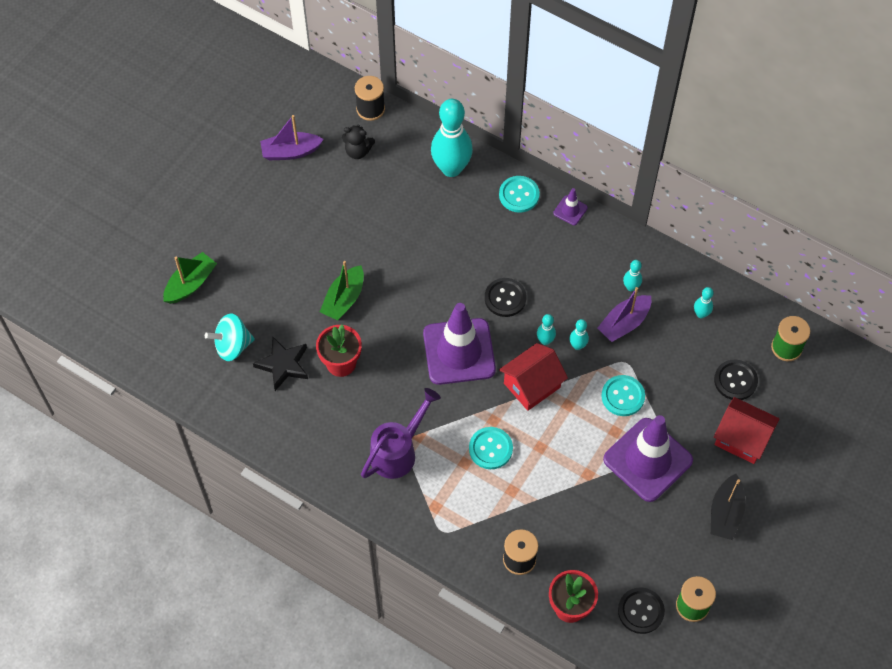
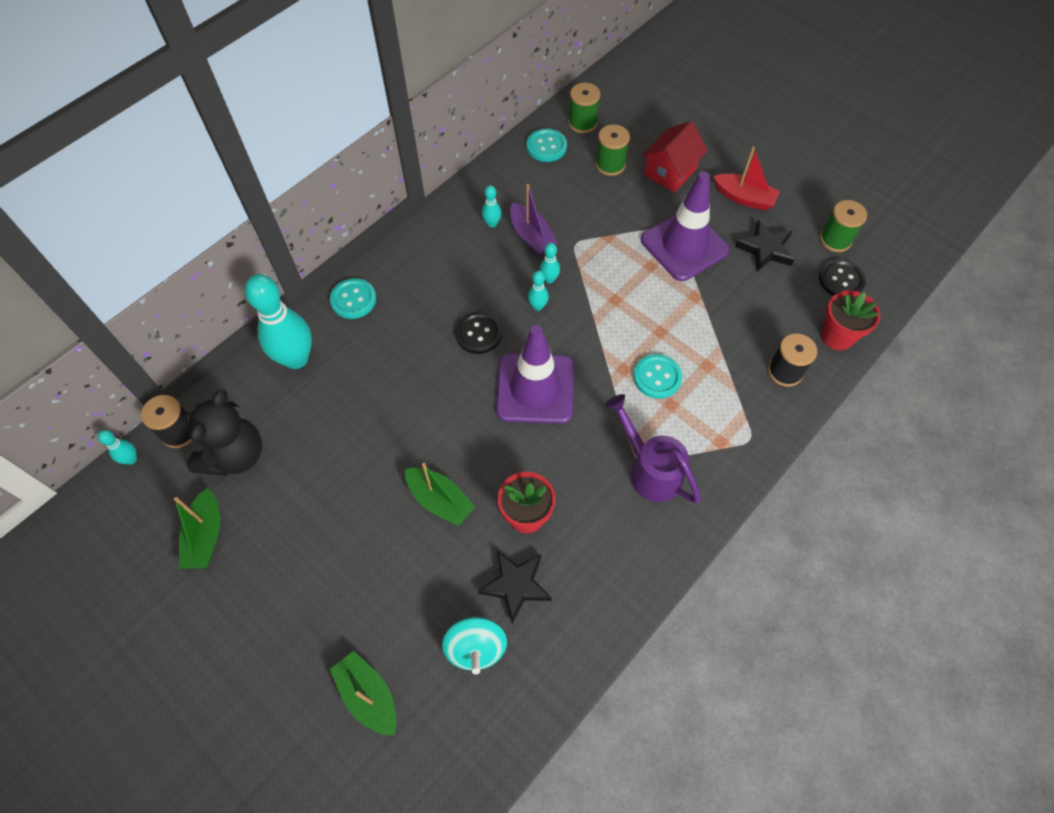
camera: 80 degrees left, 0 degrees up
(291, 152) = (206, 536): purple boat -> green boat
(358, 151) = (235, 455): black teddy bear -> black teddy bear, size x1.84
(532, 385) = (588, 327): red house -> none
(570, 210) = (387, 257): purple traffic cone -> none
(623, 396) = (613, 252): turquoise button -> turquoise button (546, 146)
(662, 537) = (765, 249): none -> black star
(701, 314) = (534, 176): turquoise bowling pin -> turquoise bowling pin (131, 459)
(725, 513) = (744, 198): black boat -> red boat
(735, 381) = (610, 165): black button -> green spool

